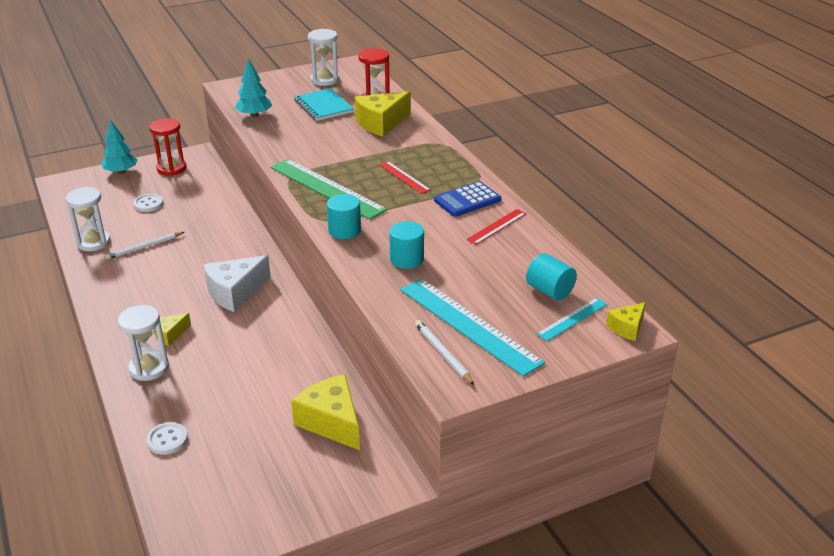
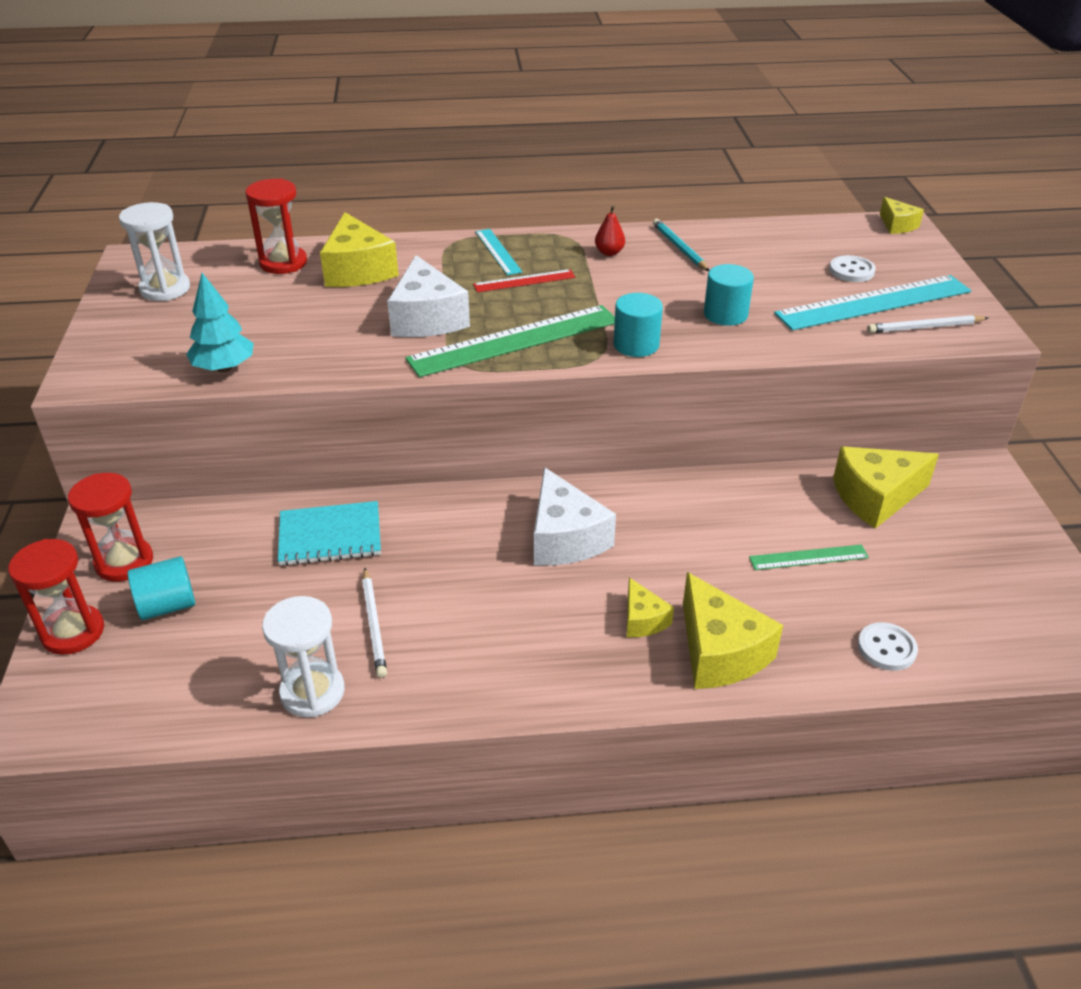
camera: 70 degrees left, 5 degrees up
(121, 172) = (73, 632): turquoise tree -> red hourglass
(148, 204) = (230, 605): white button -> white button (851, 271)
(149, 368) = (719, 652): white hourglass -> yellow cheese
(249, 395) = (808, 557): none -> green ruler
(323, 106) = (257, 304): turquoise notebook -> turquoise notebook (330, 536)
(337, 156) = (427, 318): none -> white cheese
(467, 200) = (609, 252): blue calculator -> red pear
(497, 226) = (679, 248): red ruler -> turquoise pencil
(549, 291) = (821, 247): turquoise cylinder -> turquoise cylinder (167, 605)
(572, 319) = (875, 247): turquoise ruler -> turquoise ruler (498, 251)

